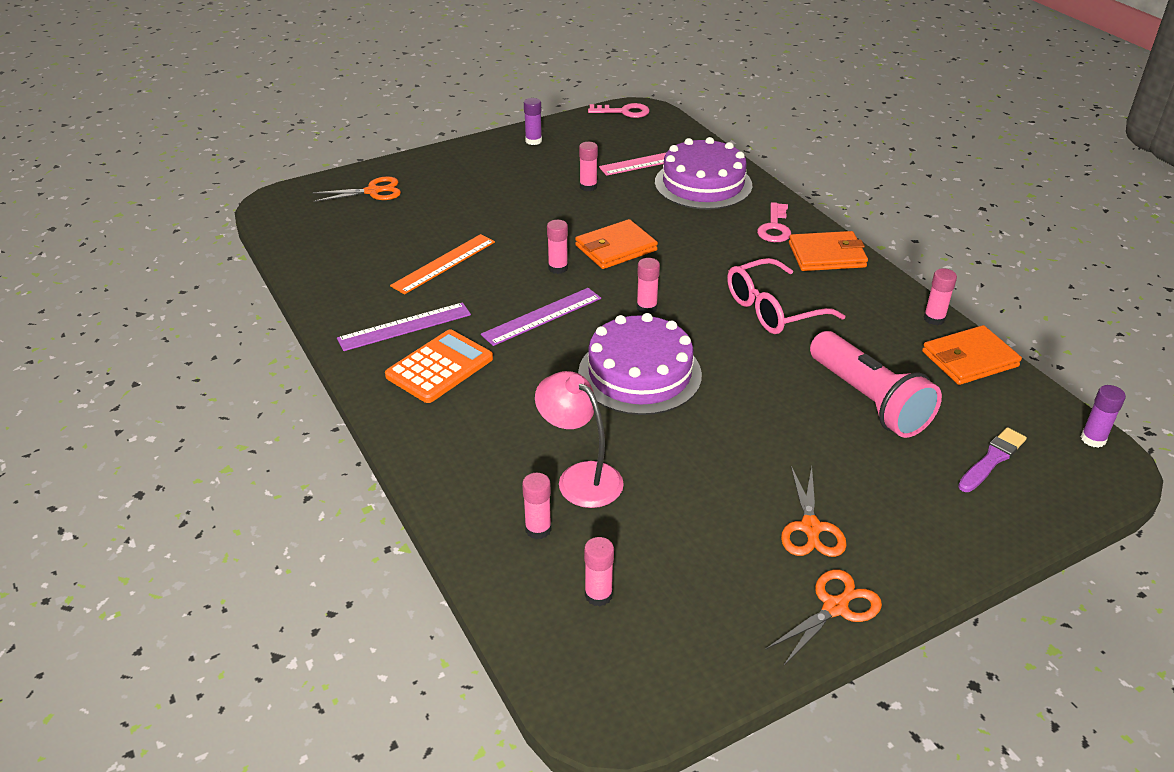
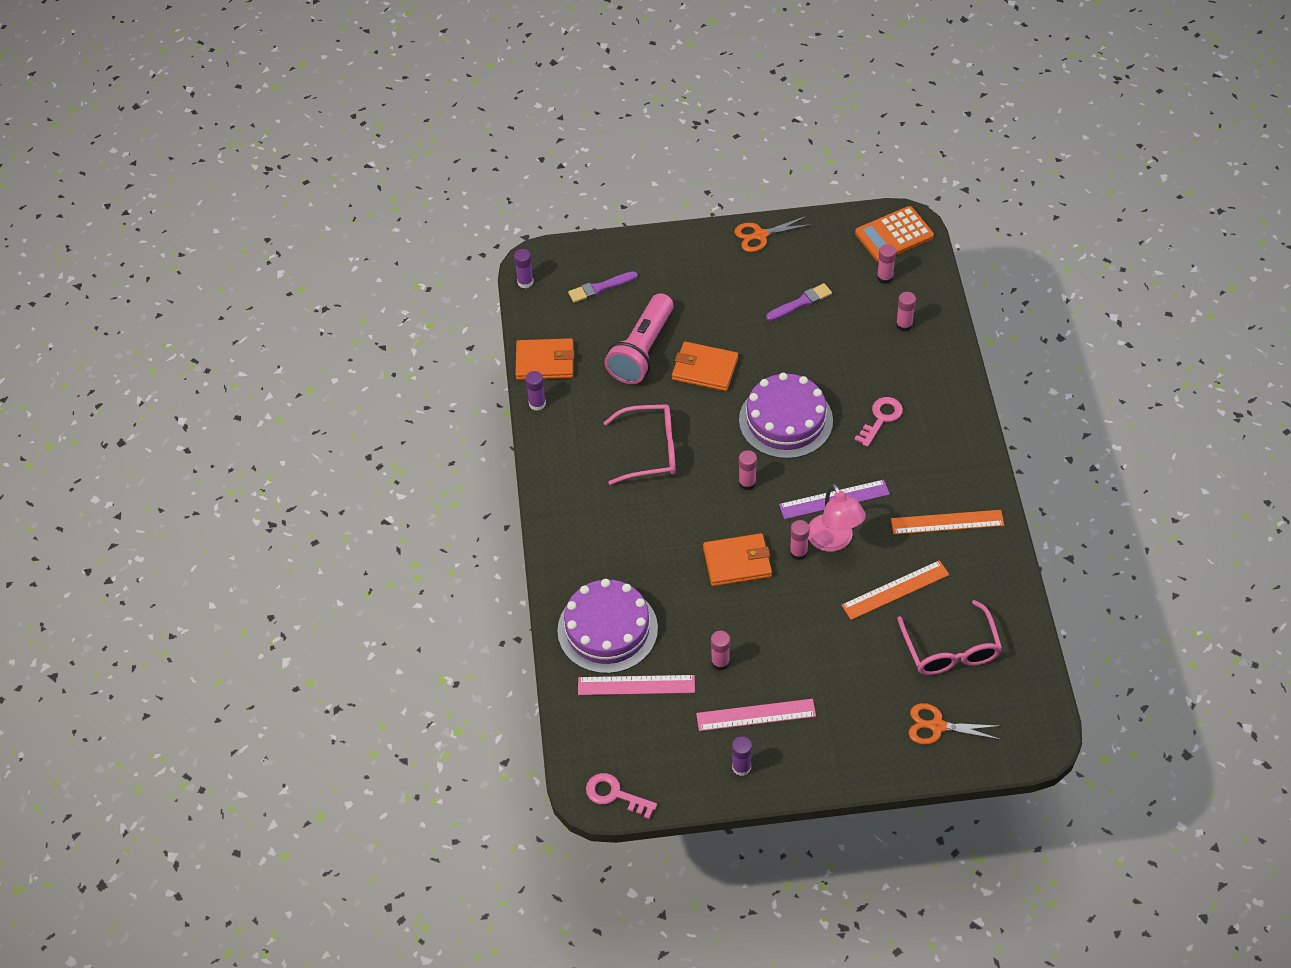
camera: 155 degrees left, 15 degrees up
(373, 236) = (951, 650): none -> pink glasses
(405, 327) = (947, 522): purple ruler -> orange ruler
(439, 367) = (930, 471): orange calculator -> orange calculator (894, 235)
(538, 166) = (756, 715): none -> pink ruler
(580, 477) = (864, 351): pink lamp -> pink lamp (834, 541)
(705, 518) = (800, 303): none -> purple brush
(774, 227) = (583, 544): pink key -> pink key (881, 418)
(811, 528) = (743, 279): orange scissors -> none
(827, 255) = (564, 495): orange wallet -> orange wallet (704, 369)
(869, 400) = (642, 350): pink flashlight -> pink flashlight turned 150 degrees counterclockwise
(934, 319) = (537, 404): pink glue stick -> purple glue stick

